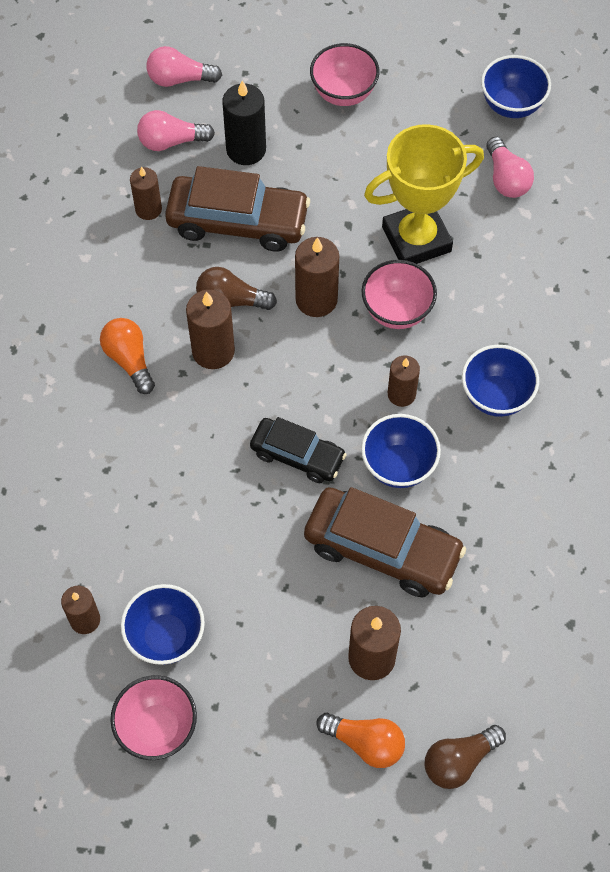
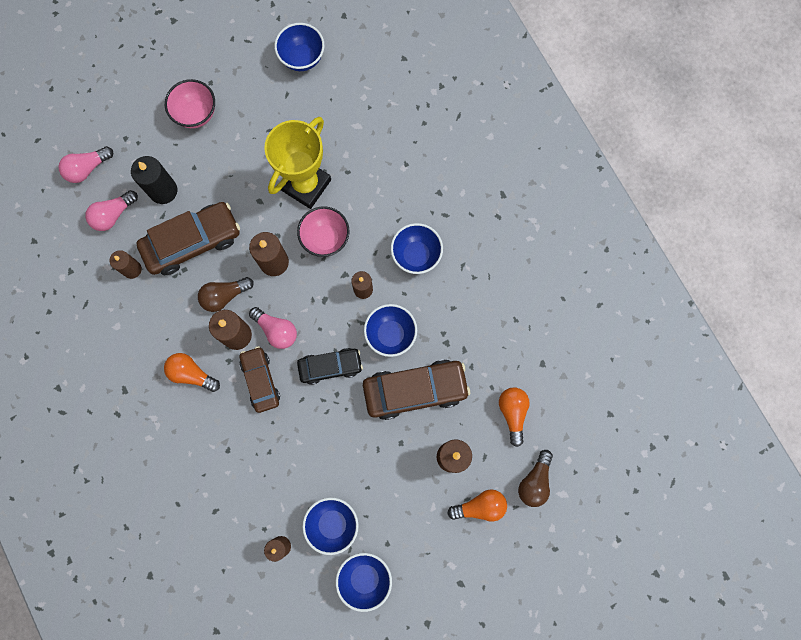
camera: 35 degrees left, 15 degrees up
(157, 728) = (365, 578): pink bowl -> blue bowl
(203, 418) = (260, 380): none -> brown car
(489, 658) = (512, 413): none -> orange light bulb
(506, 178) = (331, 110): pink light bulb -> pink light bulb (276, 330)

